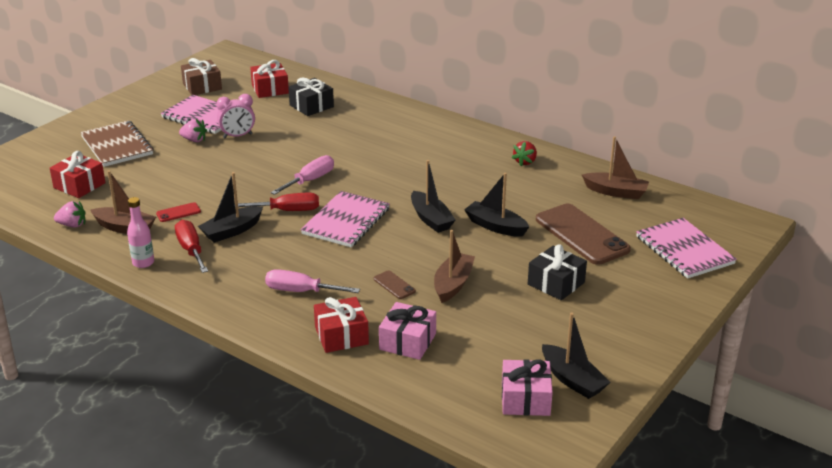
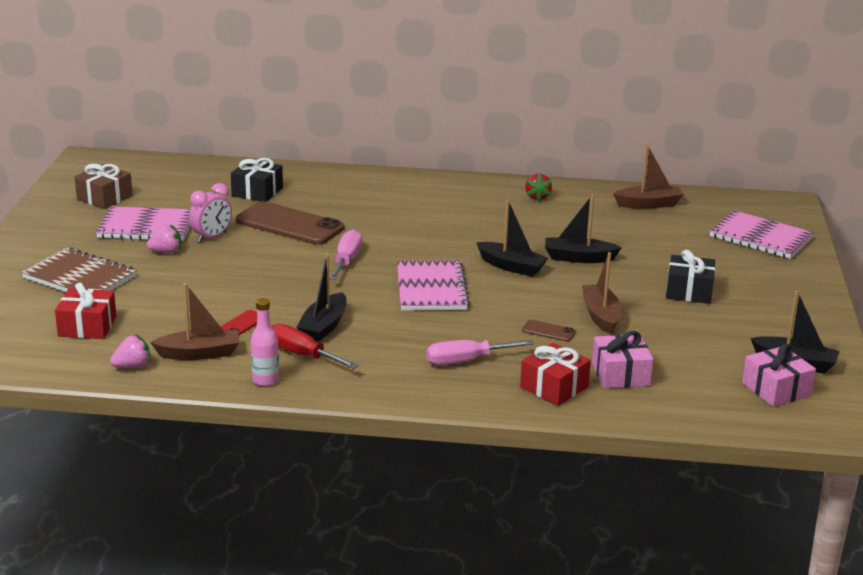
camera: 30 degrees left, 5 degrees down
(270, 89) = (189, 185): red gift -> none
(287, 211) = (359, 294): red screwdriver -> none
(581, 235) = (662, 246): brown phone -> brown phone (289, 225)

